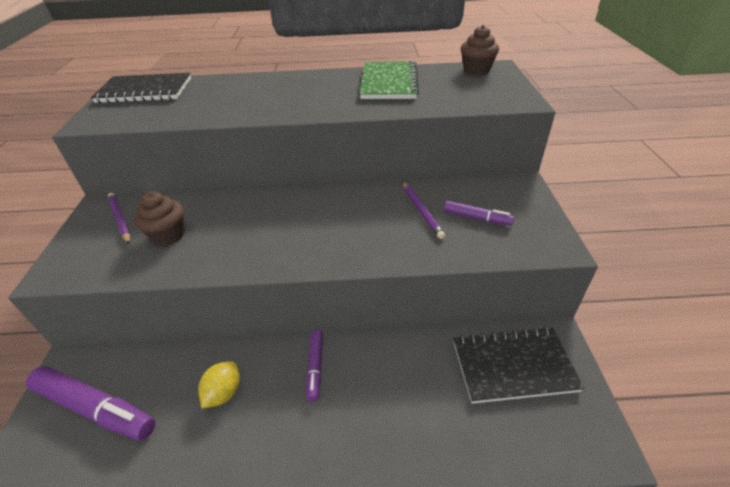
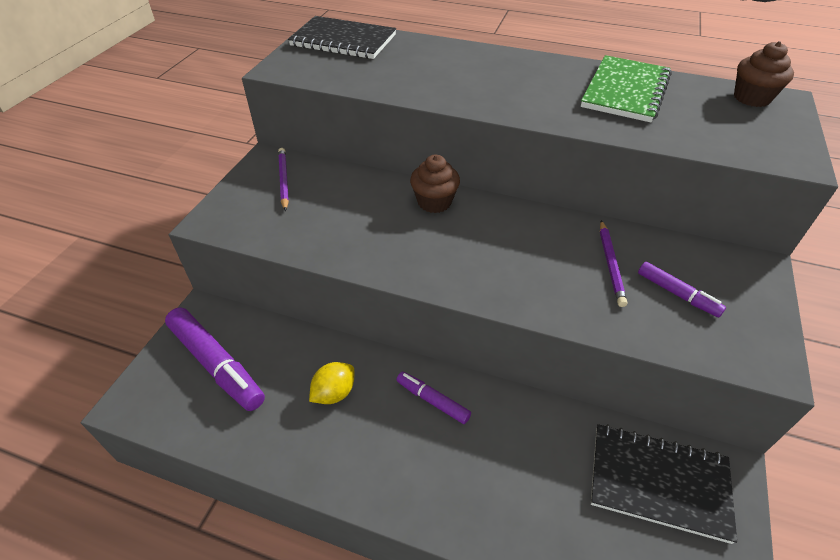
camera: 20 degrees right, 5 degrees up
(168, 235) = (325, 211): brown cupcake -> brown cupcake (434, 202)
(315, 367) = (432, 400): purple marker -> purple marker turned 105 degrees clockwise

